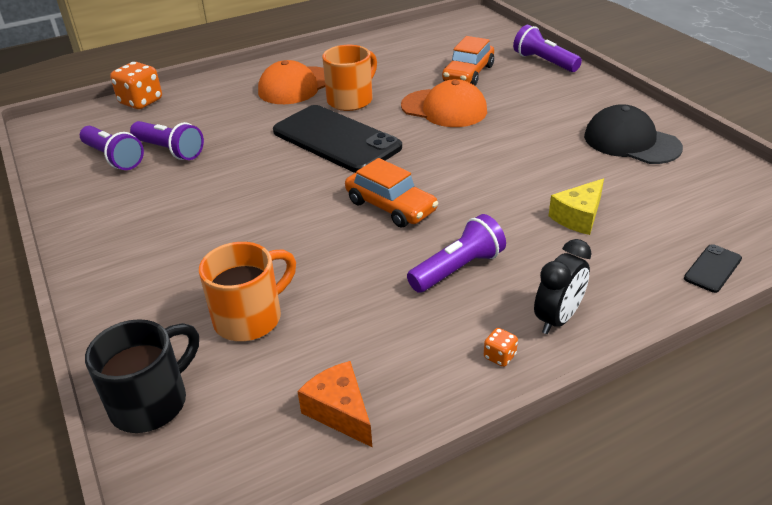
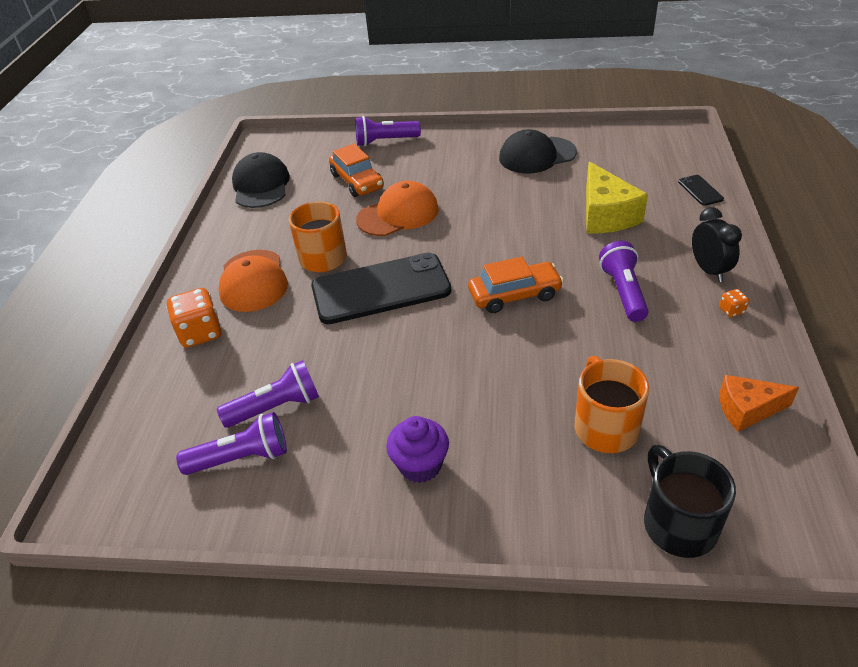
camera: 55 degrees left, 5 degrees up
(141, 102) = (139, 404): orange dice -> orange dice (200, 333)
(147, 234) = (420, 465): none -> purple cupcake
(413, 40) = (261, 185): none -> black cap
(578, 217) = (605, 215): yellow cheese -> yellow cheese, size x1.56

